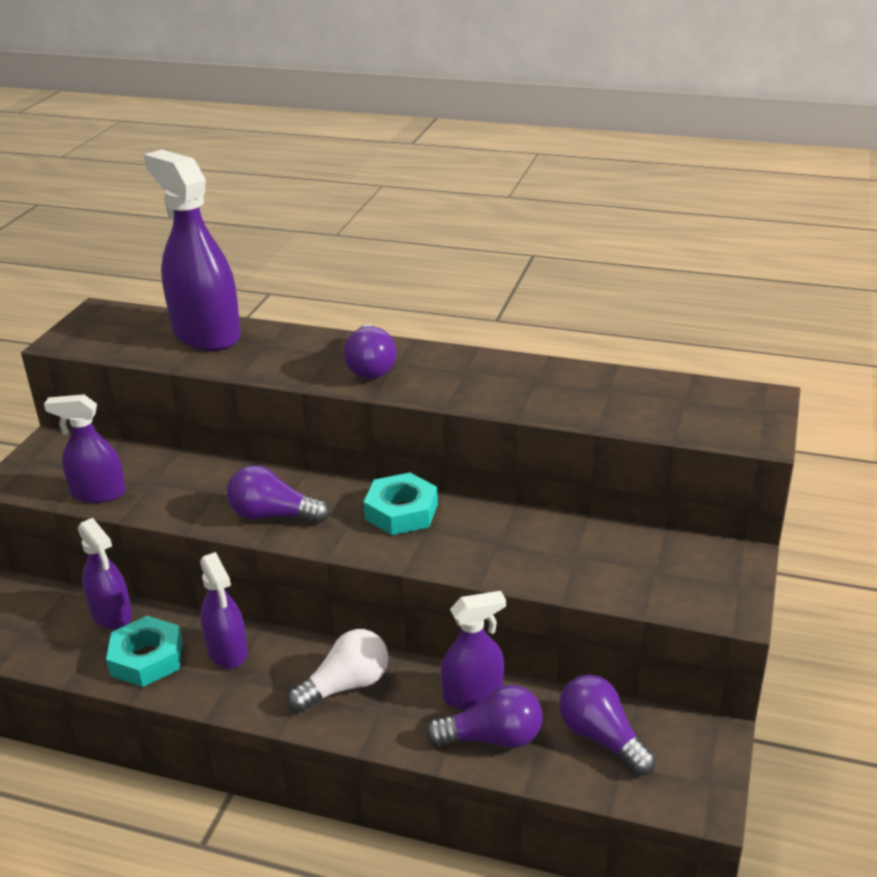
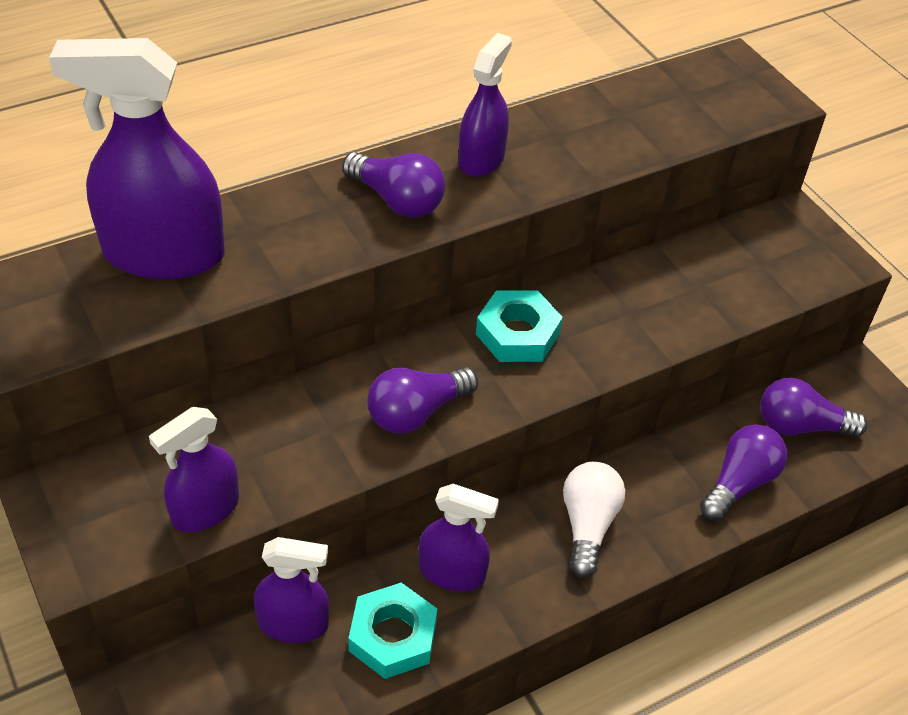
camera: 50 degrees left, 15 degrees up
(473, 694) = (682, 459): purple spray bottle -> purple spray bottle (481, 159)

